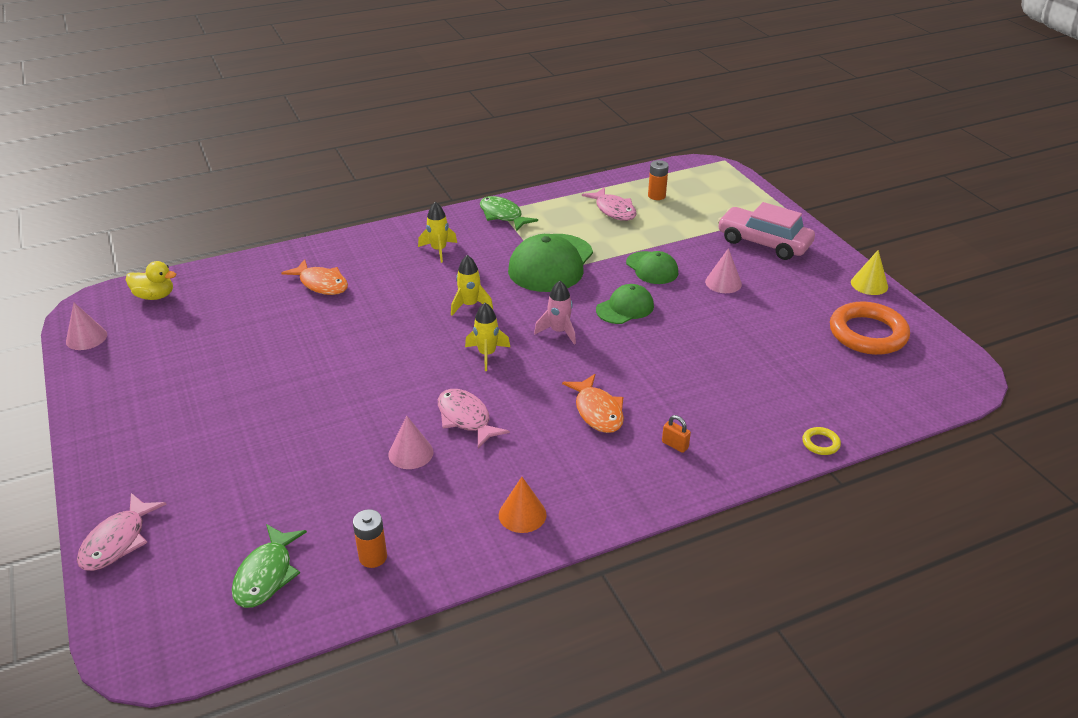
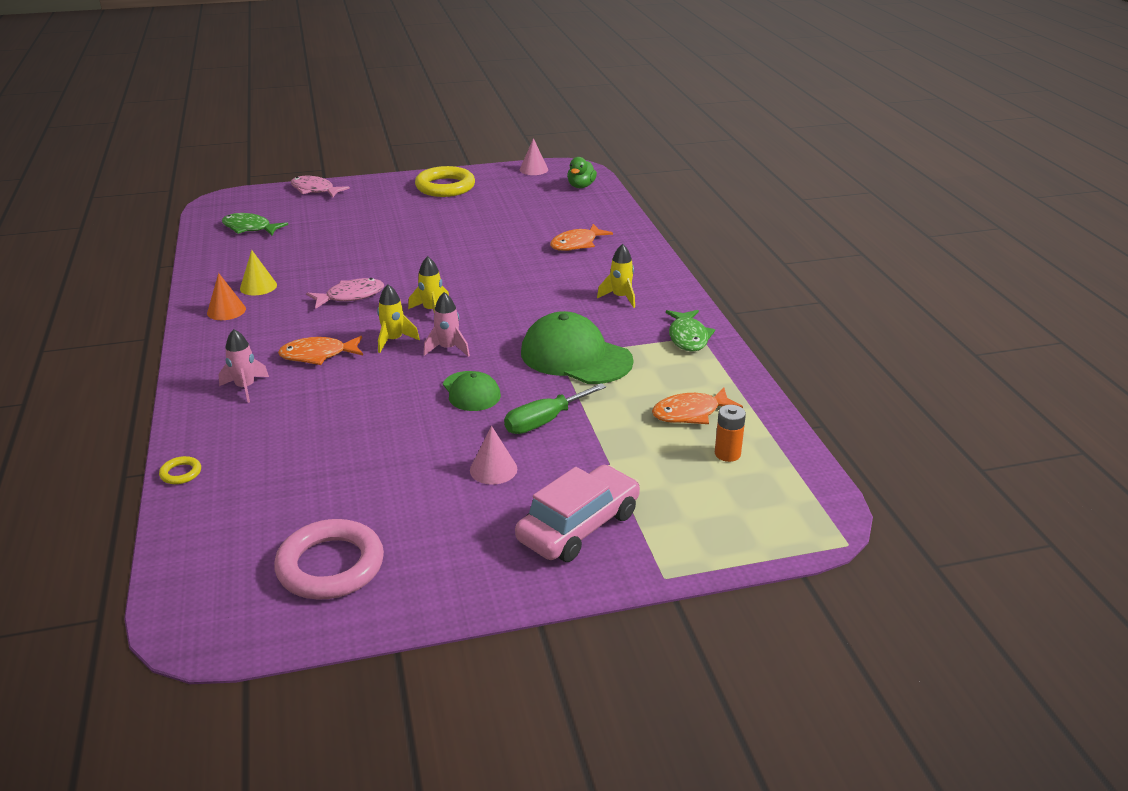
camera: 100 degrees right, 5 degrees down
(133, 405) = (445, 187): none -> yellow ring
(155, 296) = (581, 186): yellow duck -> green duck
(373, 557) = (234, 258): orange battery -> none
(411, 453) = (326, 273): pink cone -> none
(470, 305) = (514, 307): yellow rocket -> yellow rocket (393, 340)
(503, 215) = (688, 337): green fish -> green fish turned 120 degrees clockwise
(613, 210) = (690, 413): pink fish -> orange fish
(652, 268) = (544, 421): green cap -> green screwdriver
(675, 445) = (245, 388): orange padlock -> pink rocket
(867, 333) = (330, 566): orange ring -> pink ring
(869, 284) = (437, 604): yellow cone -> yellow cone (258, 286)

